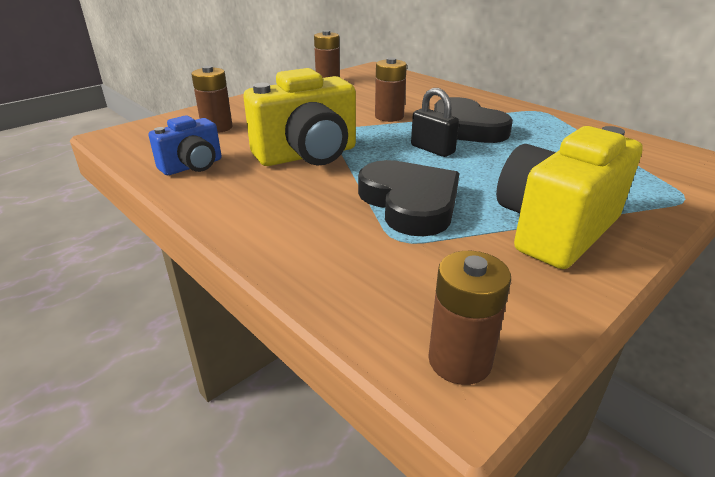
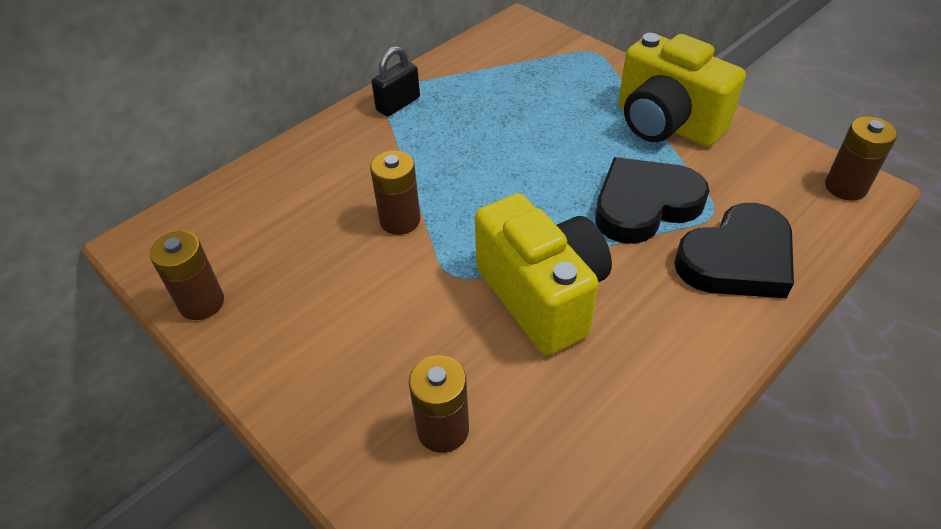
camera: 90 degrees left, 15 degrees up
(193, 166) = (596, 422): blue camera -> none
(432, 149) = (511, 184): black padlock -> black padlock (398, 104)
(465, 128) = (442, 154): black heart -> black heart (737, 259)

